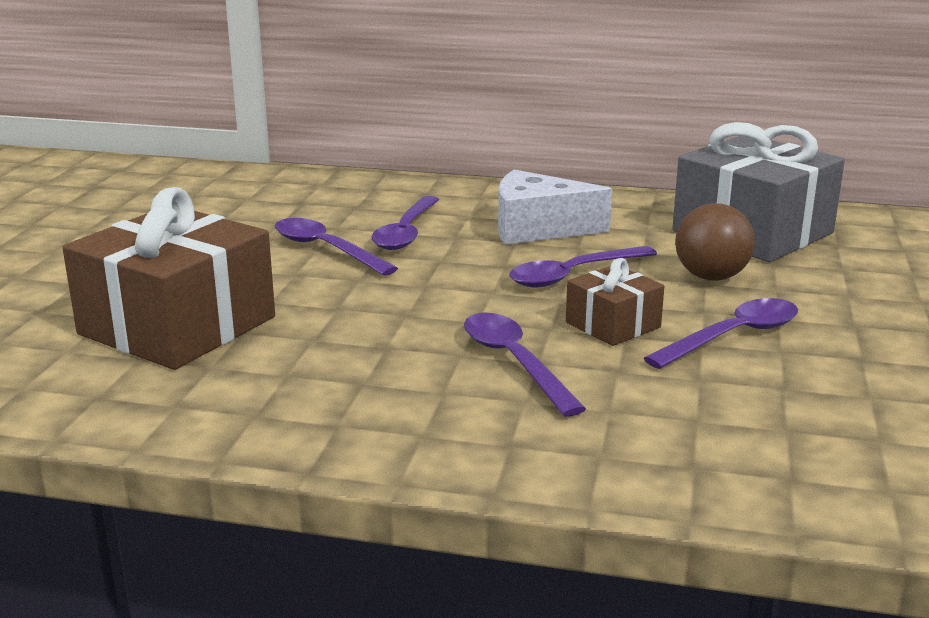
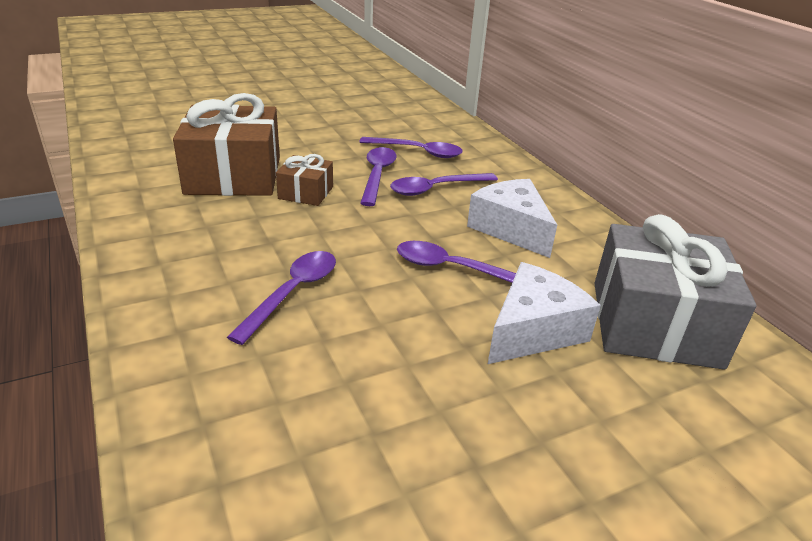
camera: 50 degrees right, 10 degrees up
(612, 325) = (392, 312): brown gift -> brown gift (306, 193)
(711, 277) = (533, 330): brown ball -> white cheese
(733, 337) = (435, 376): purple spoon -> purple spoon (417, 152)

